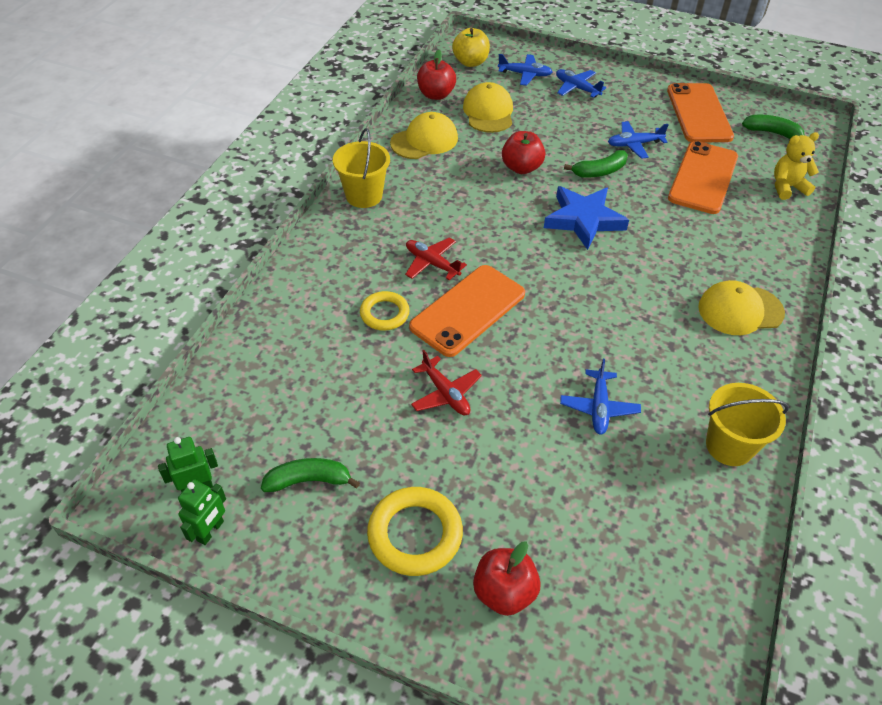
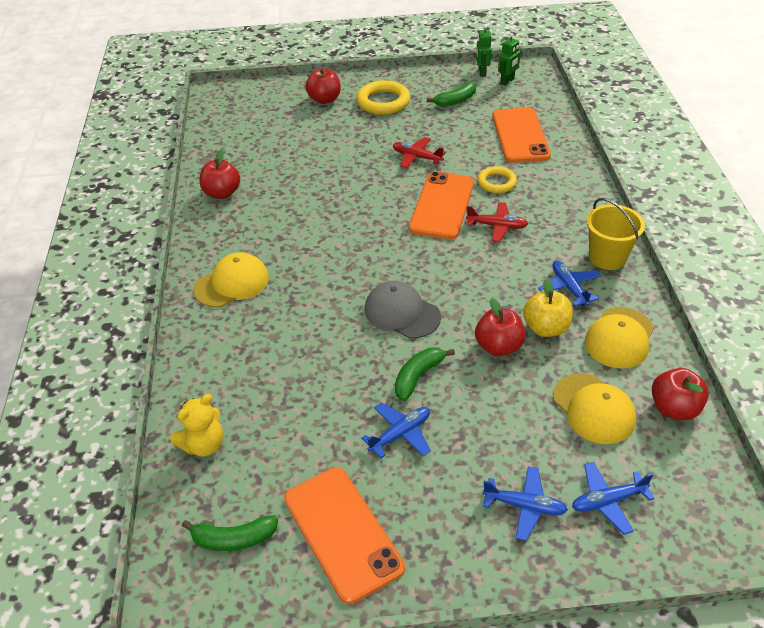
camera: 155 degrees right, 5 degrees down
(470, 62) = (694, 491): yellow apple -> yellow apple (546, 328)
(583, 220) = (402, 313): blue star -> grey cap
(599, 407) = (315, 184): blue plane -> blue plane (569, 288)
(703, 177) = (304, 417): orange phone -> orange phone (520, 135)
(729, 446) = (222, 193): yellow bucket -> red apple

